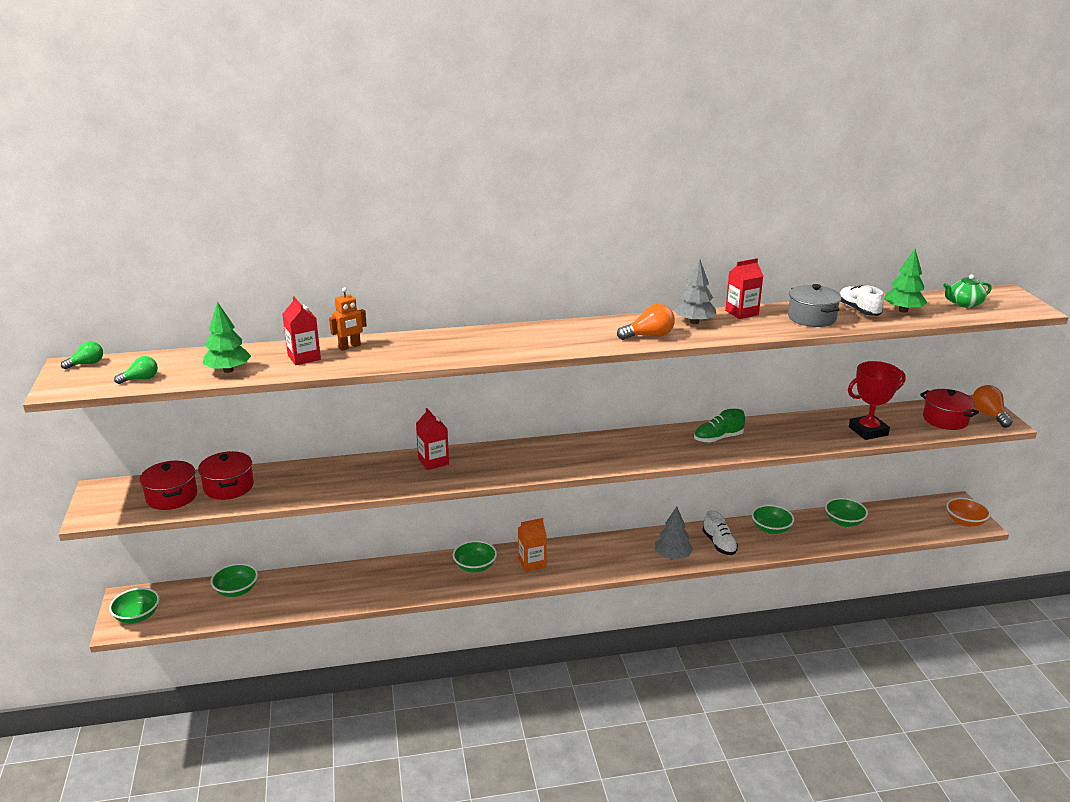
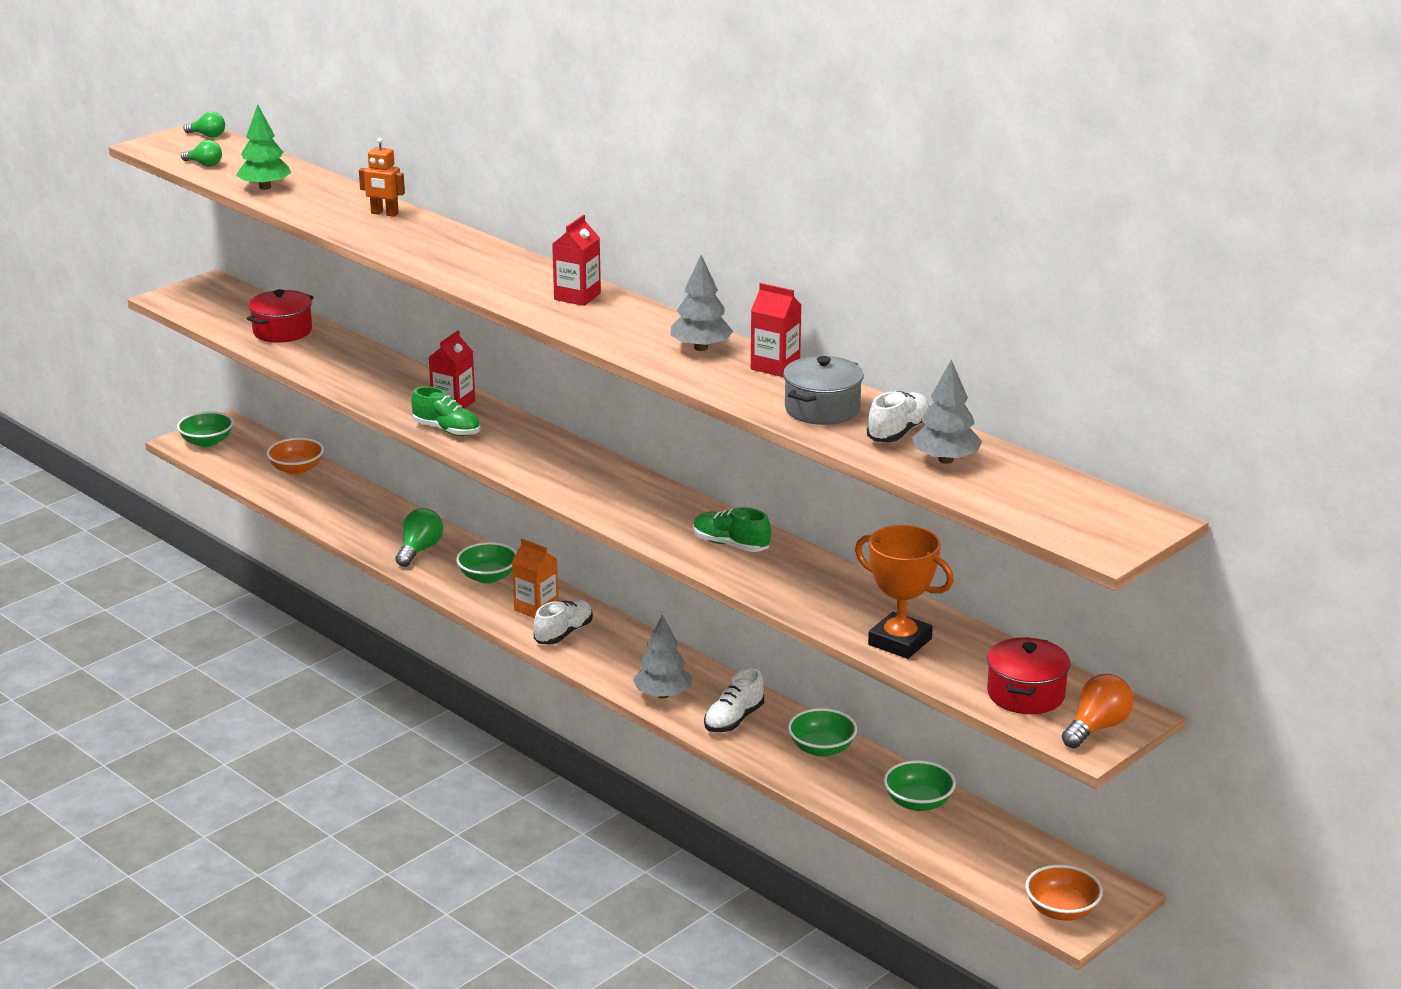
camera: 55 degrees right, 0 degrees up
(172, 497) = (236, 315): red pot -> none
(236, 590) = (296, 469): green bowl -> orange bowl
(304, 357) = (333, 204): red carton -> red carton (577, 296)
(410, 580) = (419, 550): none -> green light bulb
(466, 475) = (447, 430): none -> green shoe
(571, 564) = (563, 633): none -> white shoe
(649, 336) = (619, 335): orange light bulb -> none
(868, 431) = (900, 642): red trophy -> orange trophy
(903, 310) = (945, 460): green tree -> grey tree
(964, 304) = (1043, 496): green teapot -> none

